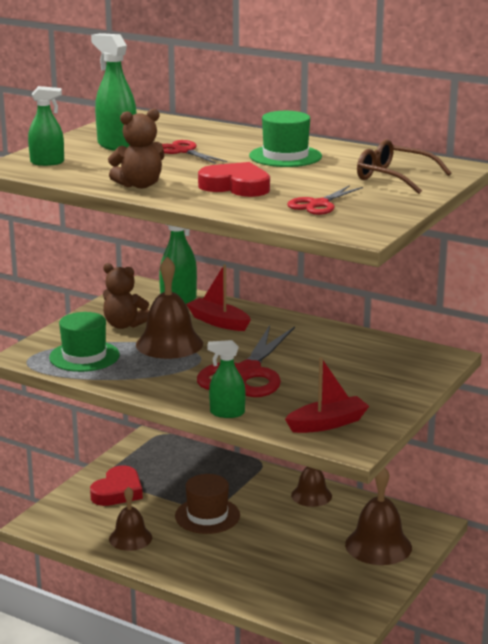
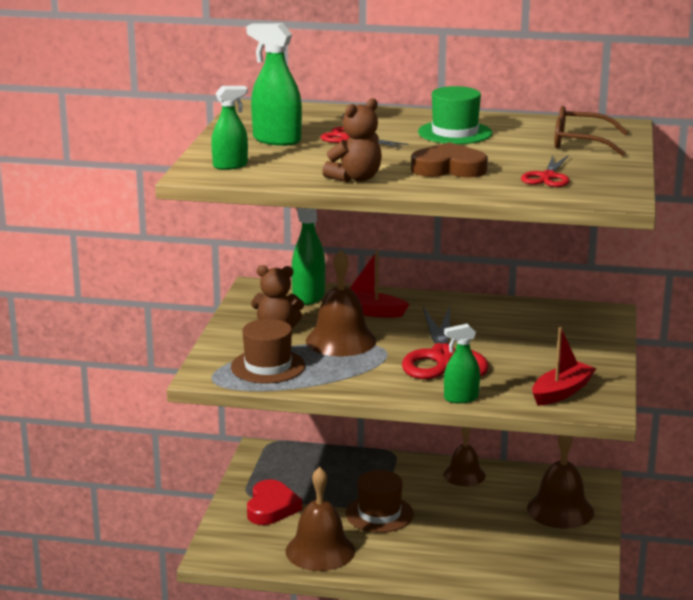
camera: 20 degrees left, 0 degrees up
(84, 356) = (268, 366): green hat -> brown hat
(130, 538) = (320, 551): brown bell -> brown bell, size x1.52
(236, 186) = (449, 168): red heart -> brown heart

